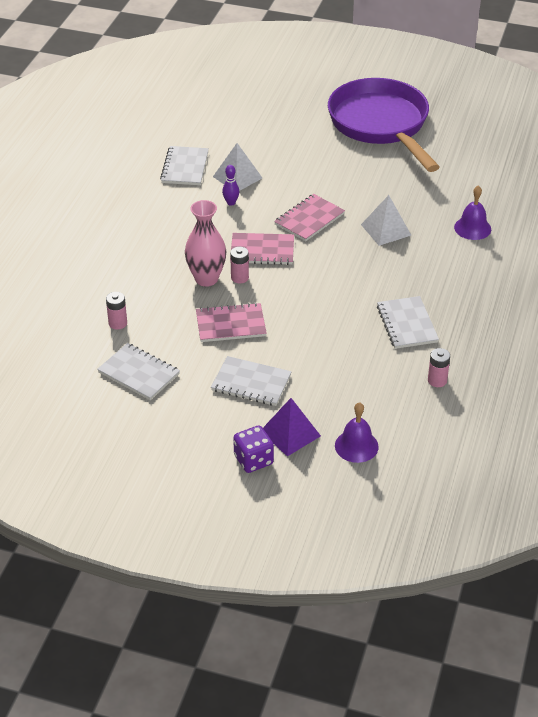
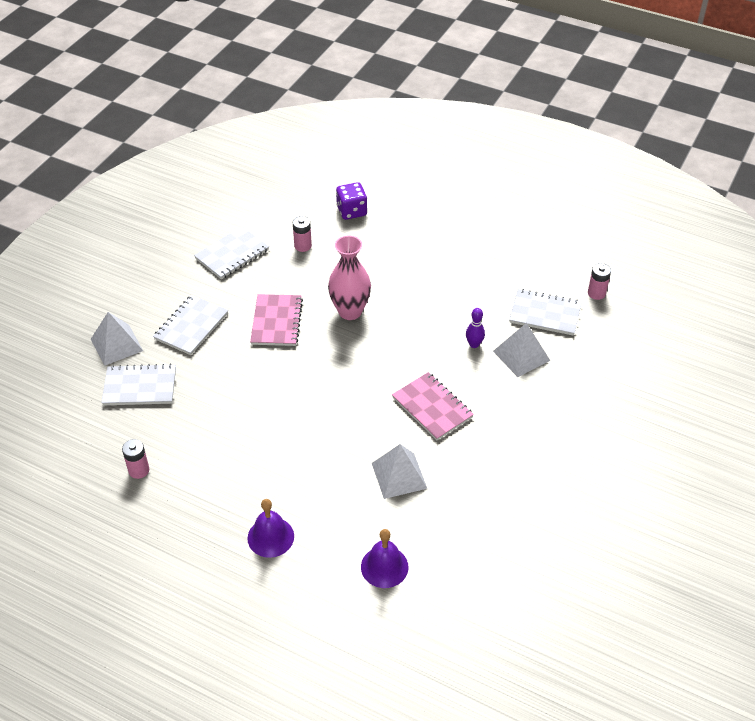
camera: 100 degrees right, 5 degrees up
(239, 277) = (345, 336): pink battery -> pink battery (596, 293)
(253, 460) = (96, 316): purple dice -> purple dice (351, 211)
(262, 250) = (385, 359): pink notebook -> none
(290, 433) = (116, 344): purple pyramid -> white pyramid
(356, 446) = (80, 389): purple bell -> purple bell (270, 537)
(381, 125) = (623, 514): purple pan -> none
(407, 324) = (232, 462): white notebook -> white notebook (140, 387)

